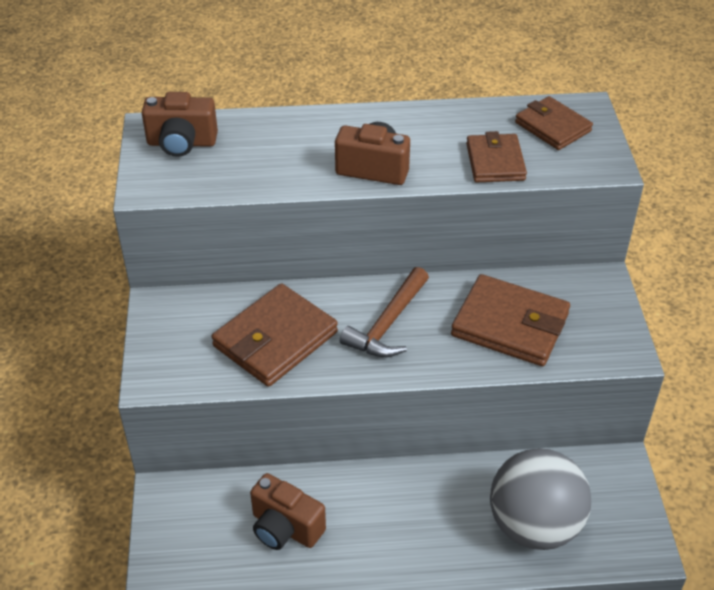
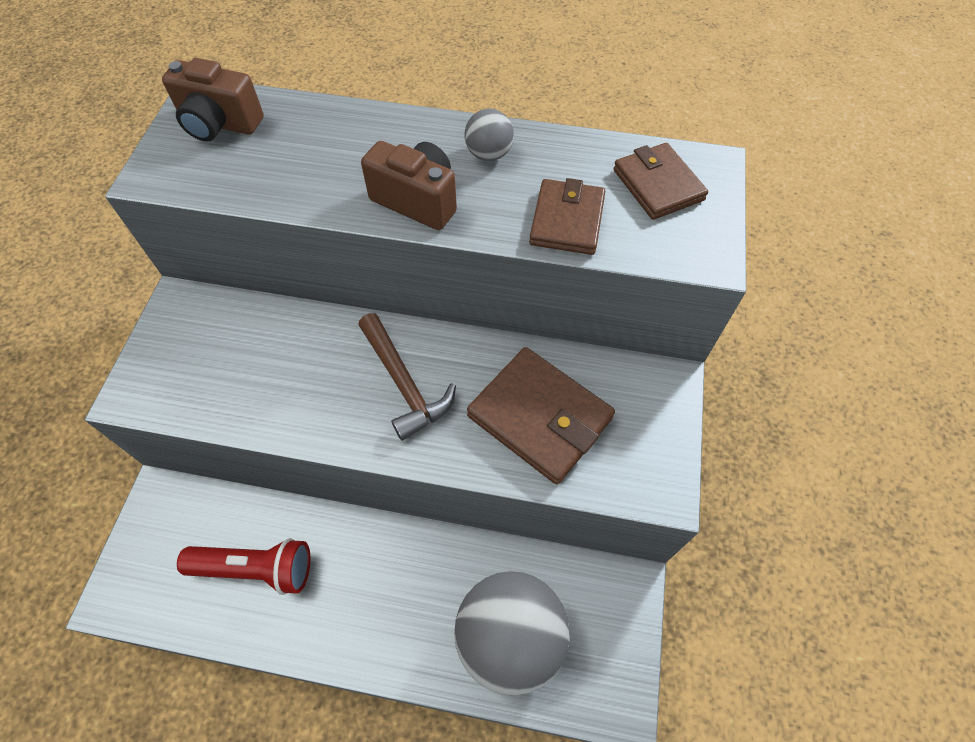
camera: 15 degrees right, 15 degrees up
(275, 339) = (277, 374): brown wallet -> none
(285, 528) = (256, 568): brown camera -> red flashlight
(388, 324) = (404, 384): brown hammer -> brown hammer turned 75 degrees counterclockwise
(414, 128) = (489, 154): none -> grey ball

